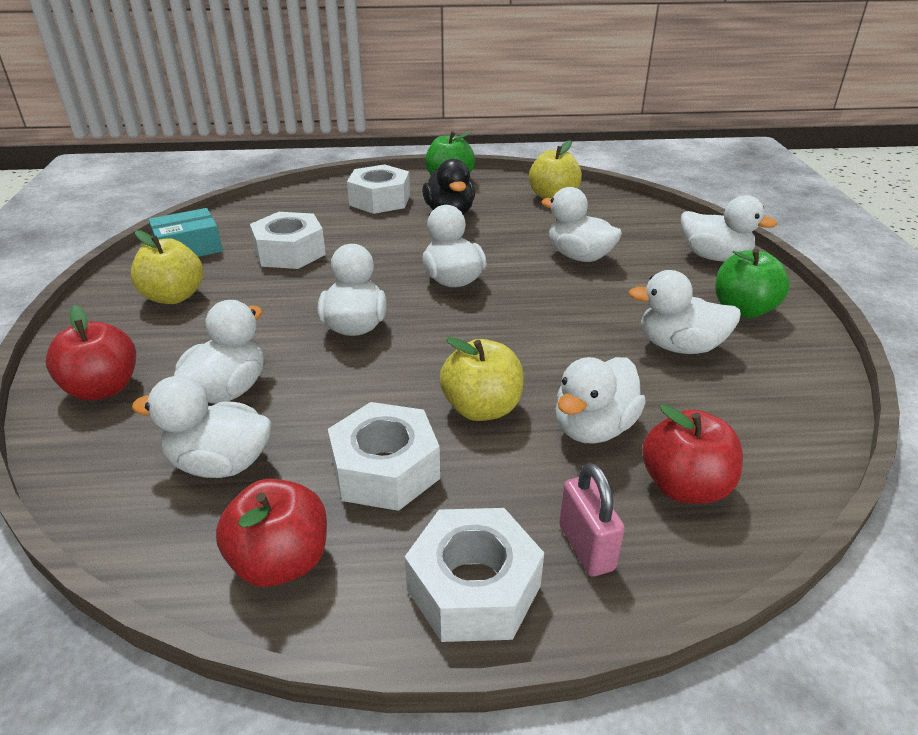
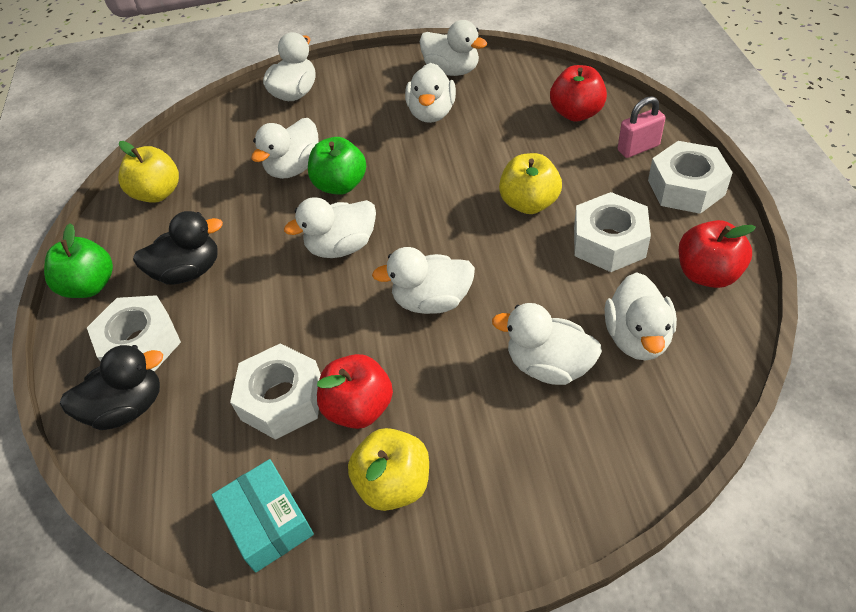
camera: 90 degrees left, 15 degrees up
(103, 388) = (573, 471): red apple -> red apple (359, 408)
(323, 199) = (128, 407): none -> black duck
(593, 428) = (535, 149): white duck -> white duck (452, 70)
(743, 309) = (378, 83): green apple -> green apple (340, 185)

